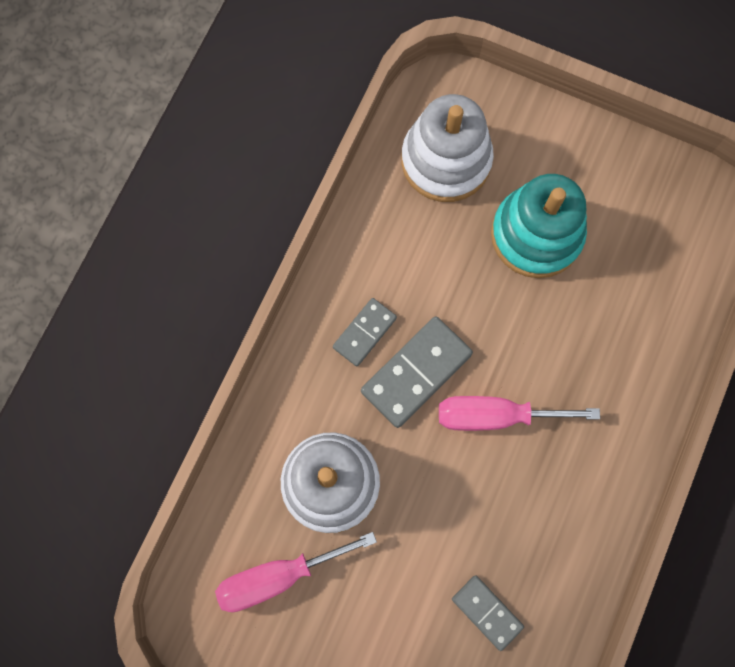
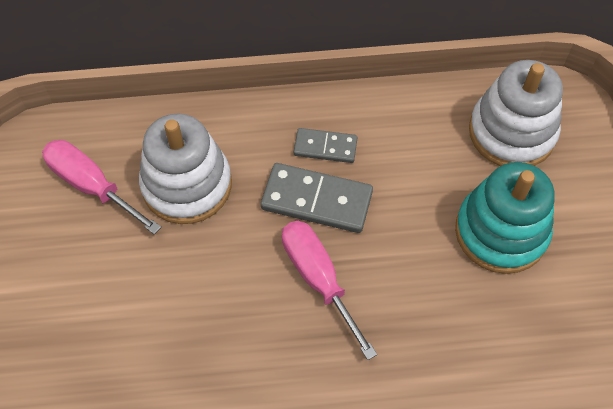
camera: 60 degrees right, 15 degrees down
(487, 612) = (141, 358): grey domino -> none

